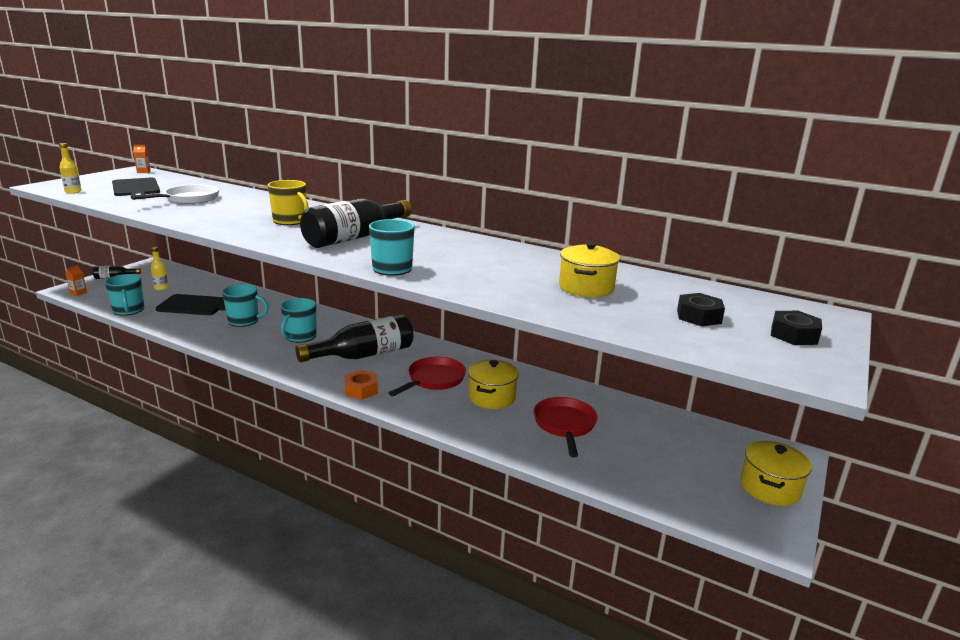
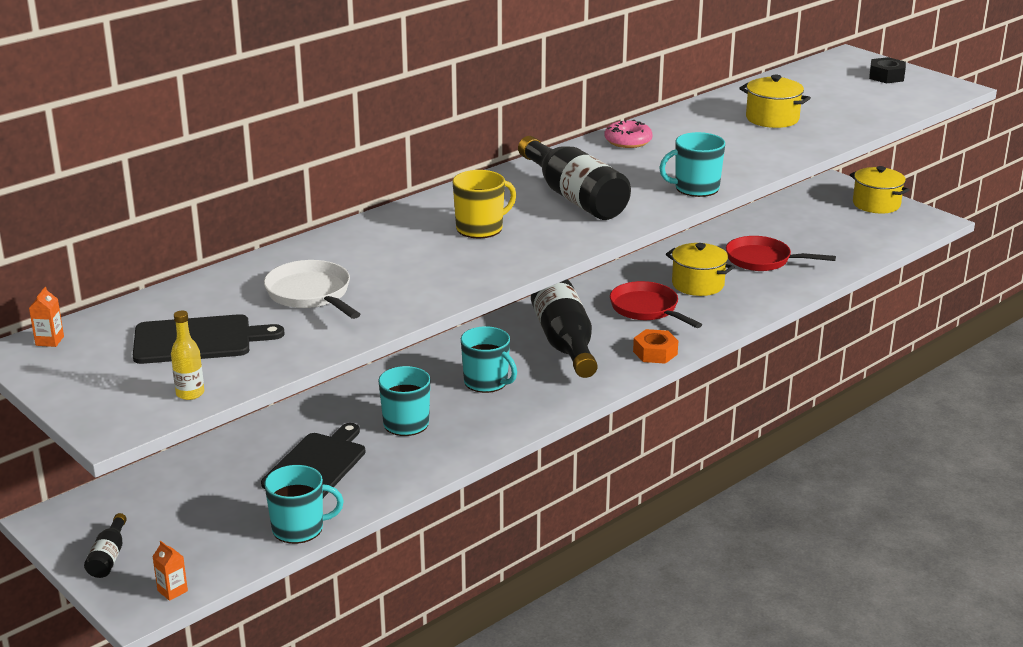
camera: 70 degrees left, 5 degrees up
(161, 288) = (207, 502): yellow bottle -> none
(478, 245) = (628, 141): none -> pink donut
(698, 316) = (846, 95): black nut -> none

